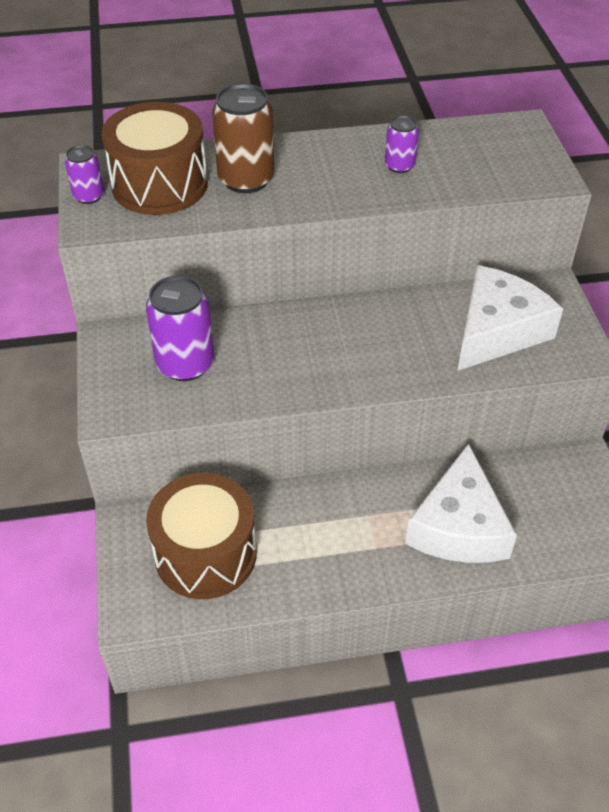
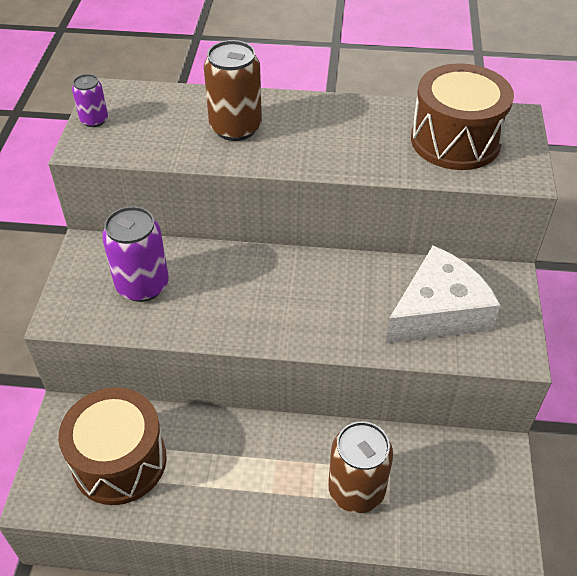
camera: 15 degrees right, 0 degrees up
(159, 185) = (158, 120): brown drum -> brown drum (455, 140)
(399, 166) = (380, 138): purple can -> none
(458, 526) = (356, 490): white cheese -> brown can

